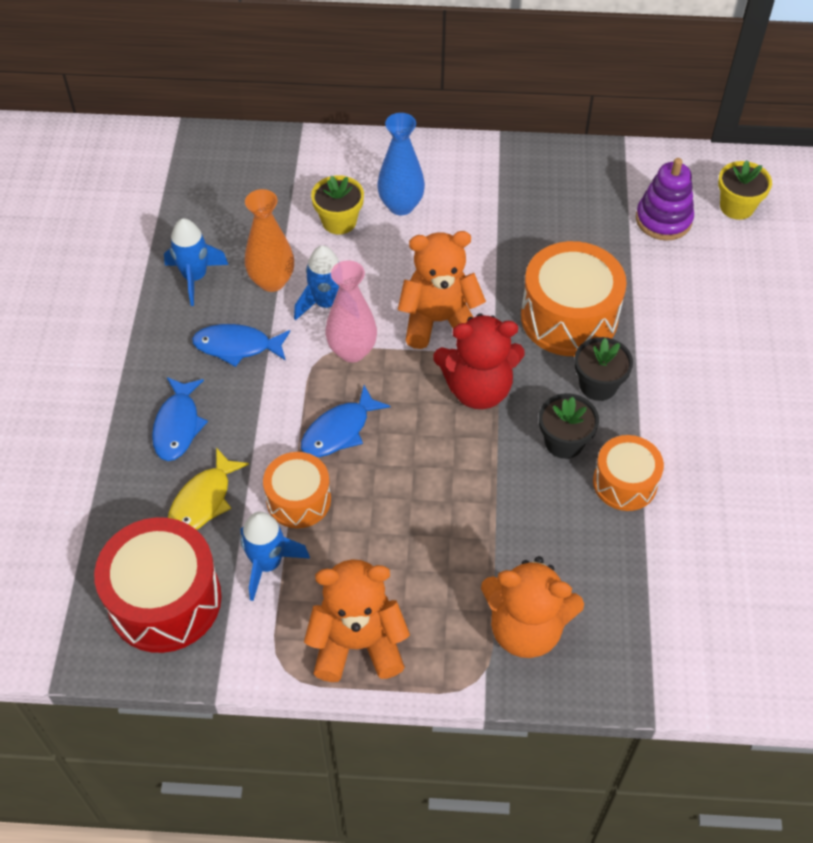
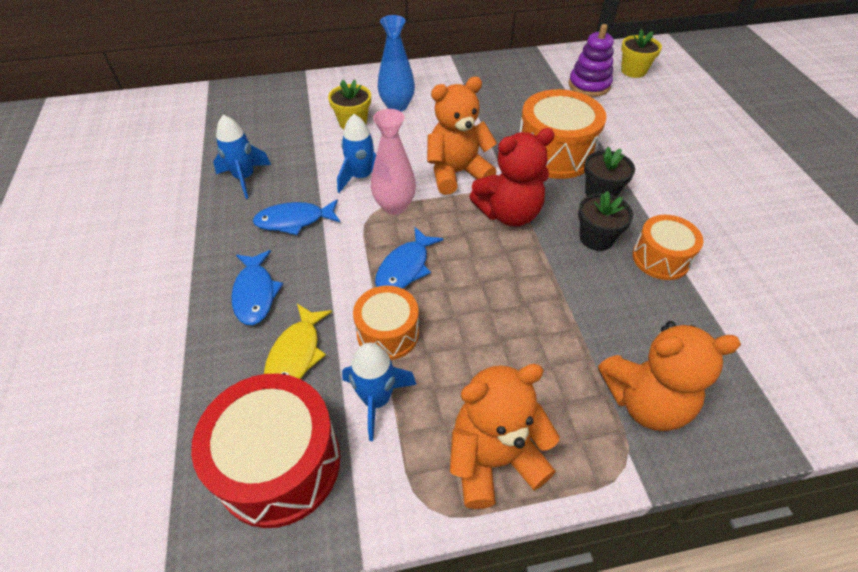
camera: 15 degrees left, 5 degrees down
(272, 281) = (311, 170): orange vase -> none

